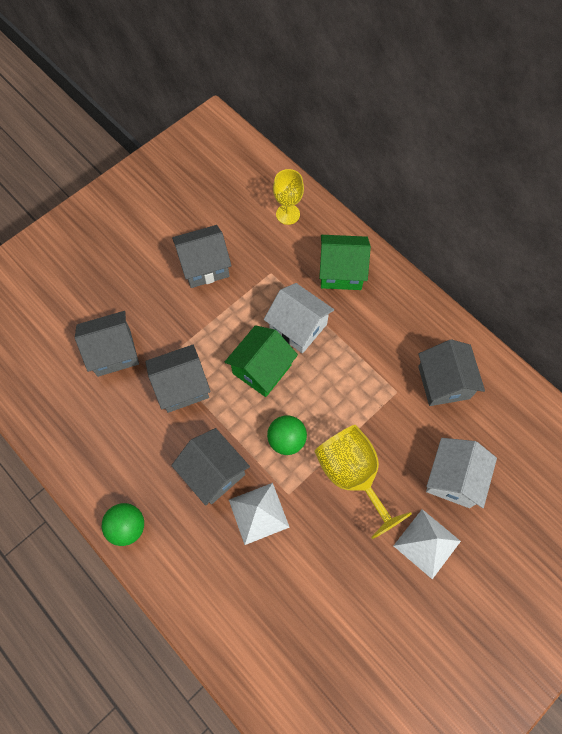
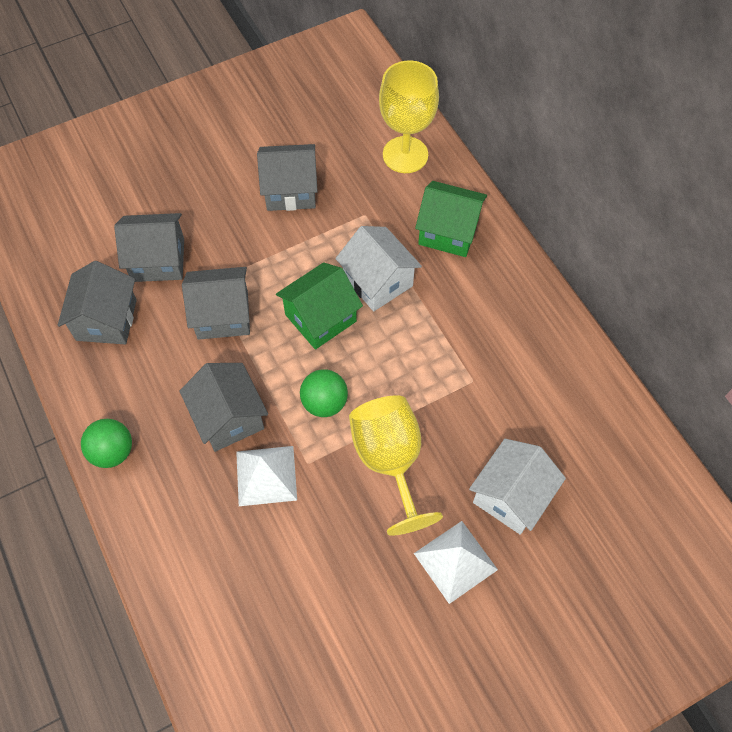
camera: 15 degrees right, 5 degrees down
(288, 214) = (405, 155): yellow goblet -> yellow goblet, size x1.57
(443, 382) = (533, 384): grey house -> grey house (106, 319)

